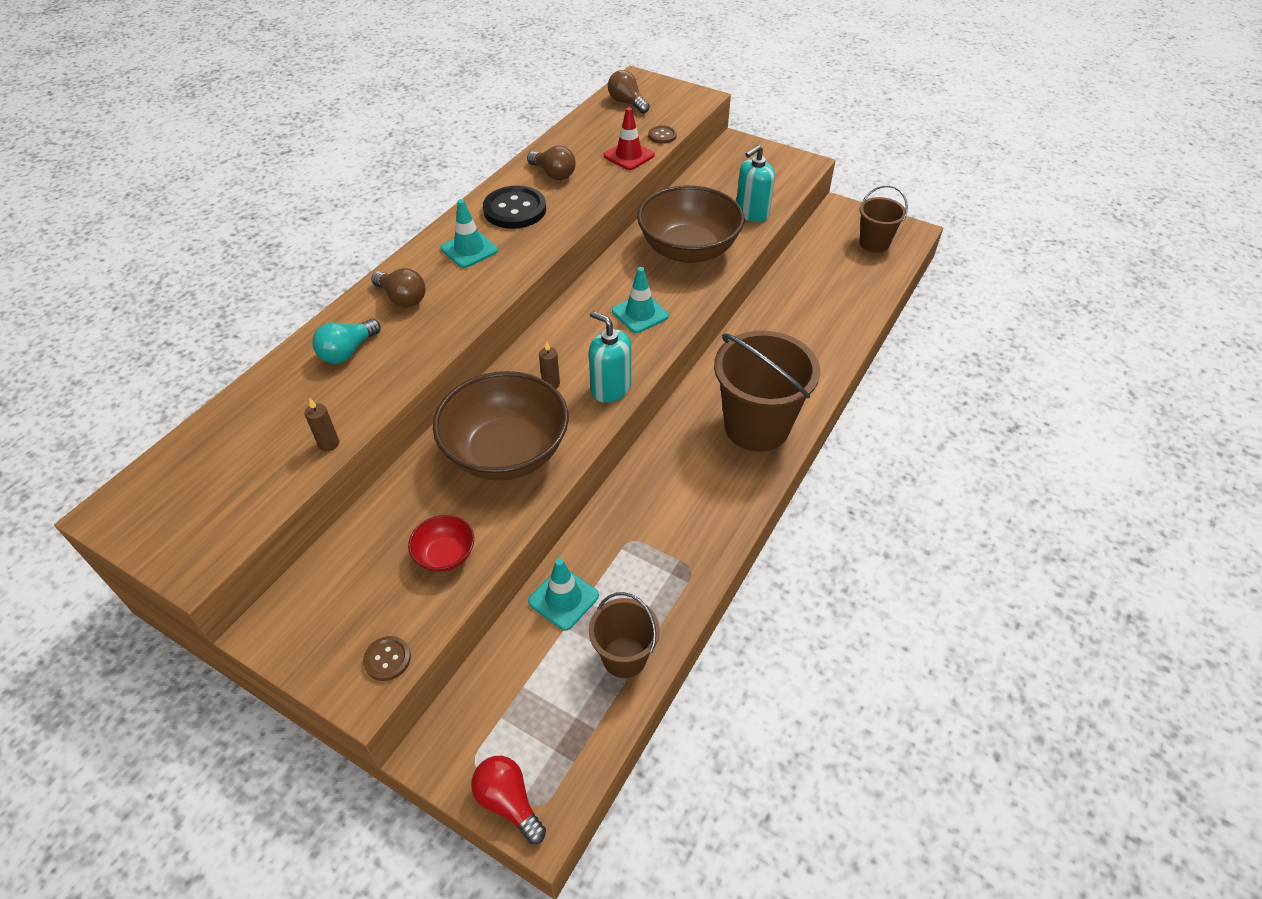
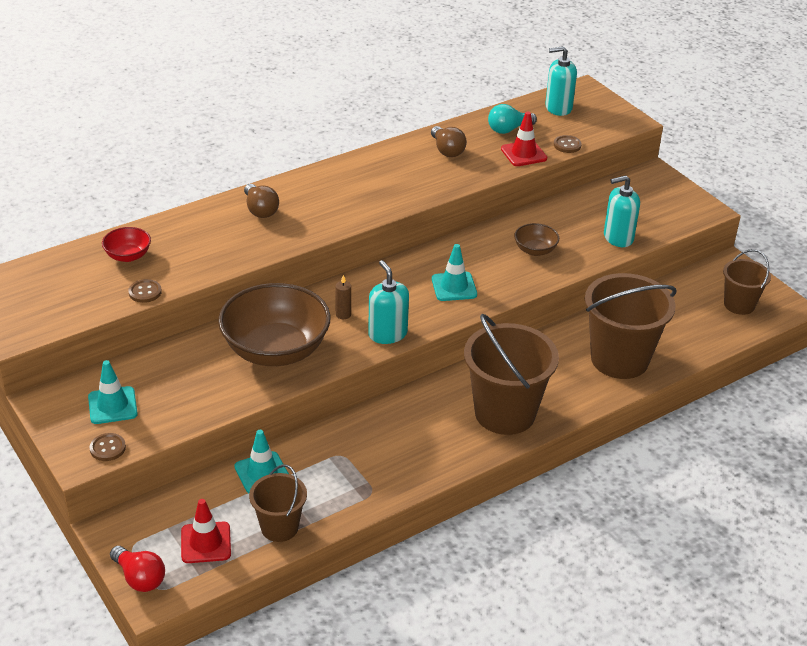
camera: 25 degrees right, 10 degrees down
(329, 444) = (145, 292): brown candle -> brown button
(348, 351) = (197, 235): turquoise light bulb -> turquoise light bulb (508, 129)
(445, 555) = (186, 401): red bowl -> red bowl (128, 256)
(469, 249) = (335, 190): turquoise traffic cone -> turquoise traffic cone (112, 405)
(508, 802) = (139, 578): red light bulb -> red light bulb turned 150 degrees clockwise
(515, 210) = (394, 170): black button -> none
(556, 716) = (206, 543): none -> red traffic cone
(627, 103) = (558, 108): brown light bulb -> turquoise soap dispenser
(688, 250) = (535, 250): brown bowl -> brown bowl, size x0.45
(816, 331) = (619, 359): none -> brown bucket

